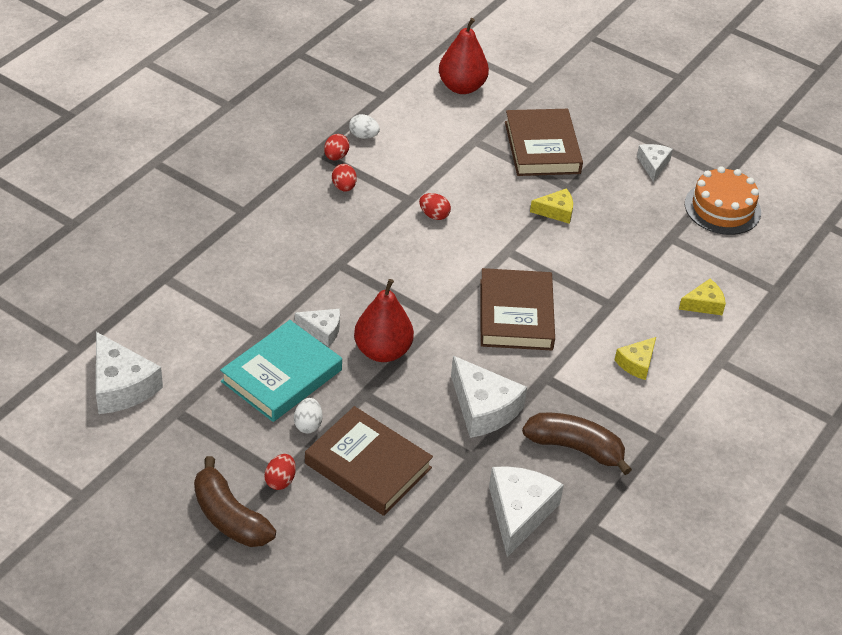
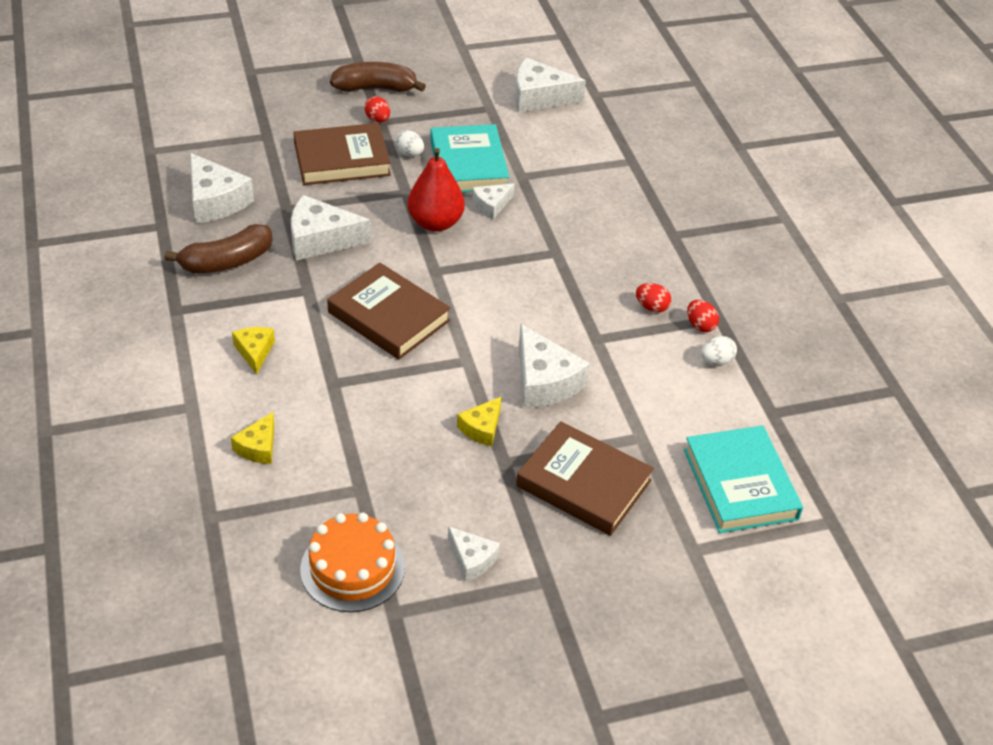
camera: 130 degrees right, 0 degrees up
(434, 215) = (559, 341): red egg -> none
(462, 87) = (740, 484): red pear -> turquoise book
(480, 204) = (544, 381): none -> white cheese

